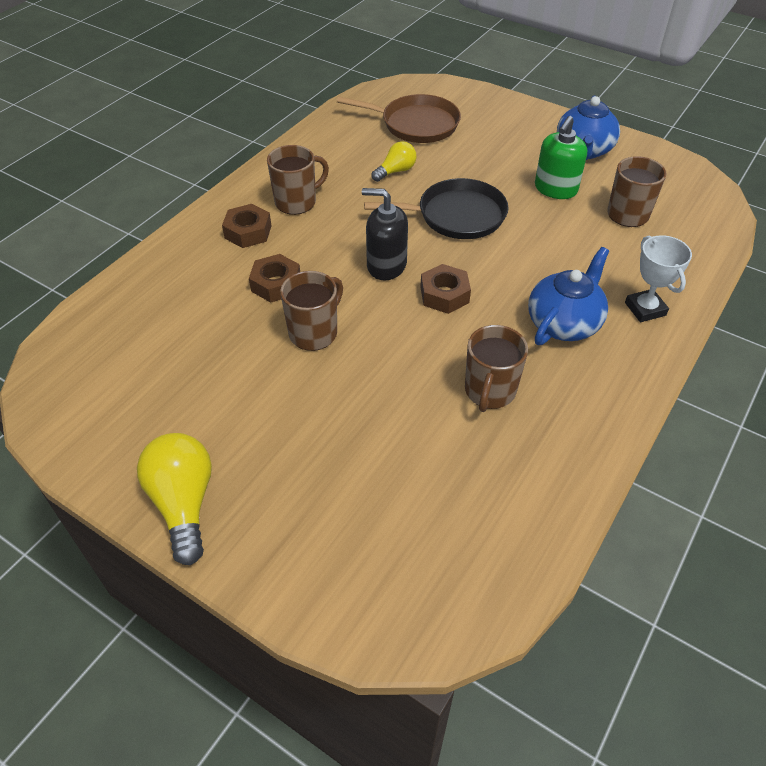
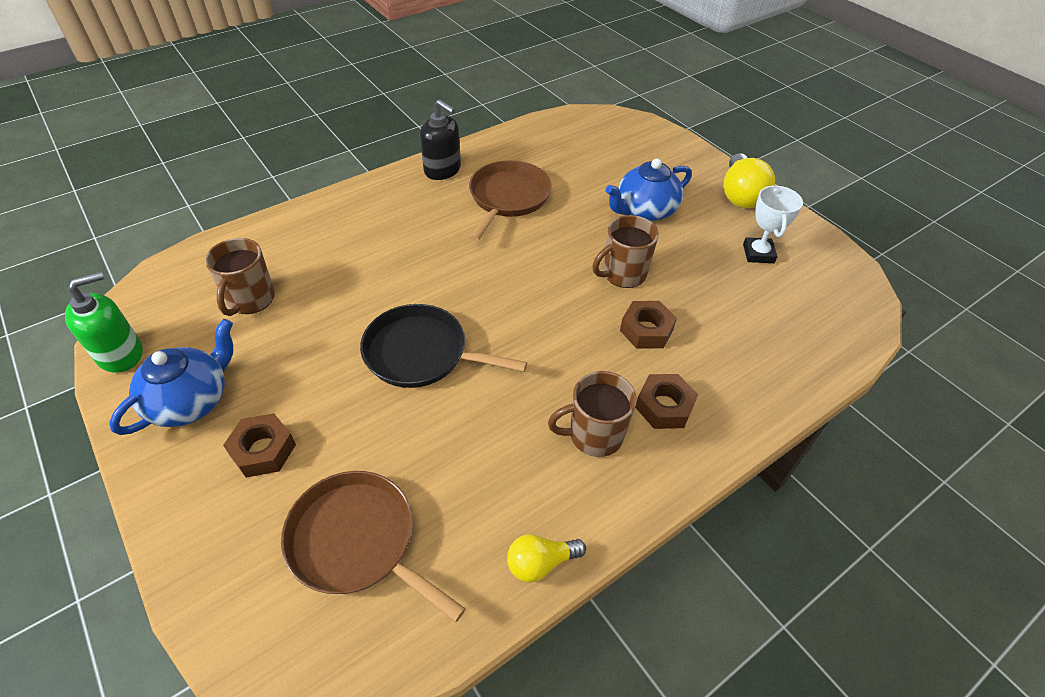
camera: 160 degrees left, 0 degrees up
(386, 265) = (529, 317): black soap dispenser -> black soap dispenser (442, 170)
(396, 171) = (446, 447): yellow light bulb -> yellow light bulb (540, 563)
(444, 295) = (493, 273): brown nut -> brown nut (263, 450)
(489, 391) = (508, 198): brown mug -> brown pan
(555, 189) = (286, 353): green soap dispenser -> green soap dispenser (121, 354)
(564, 323) = (414, 224): blue teapot -> blue teapot (644, 211)
(645, 309) = (341, 215): white trophy -> white trophy (758, 253)

